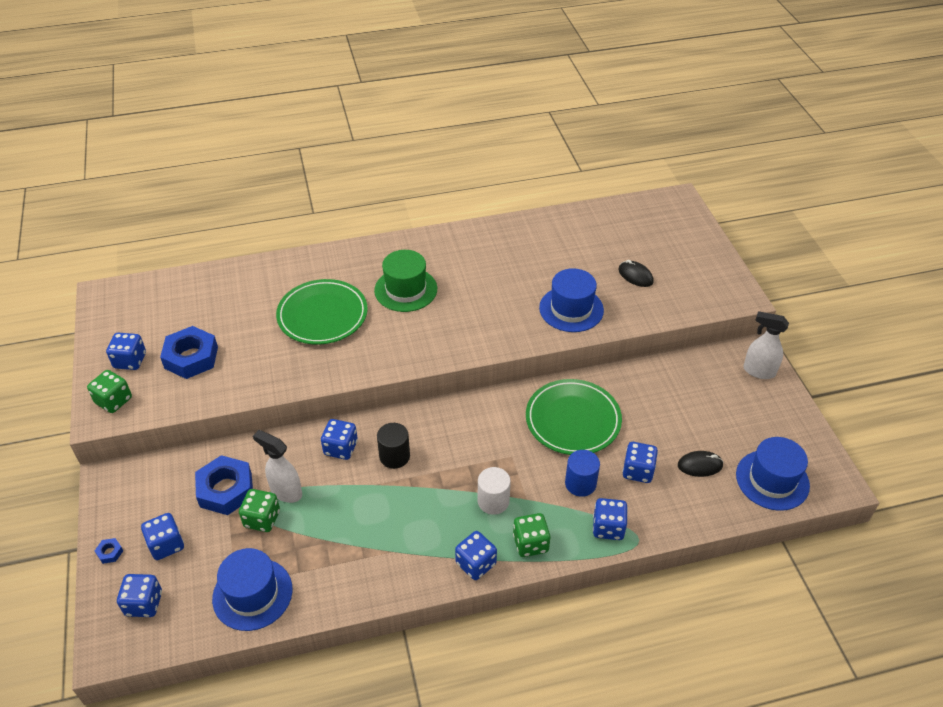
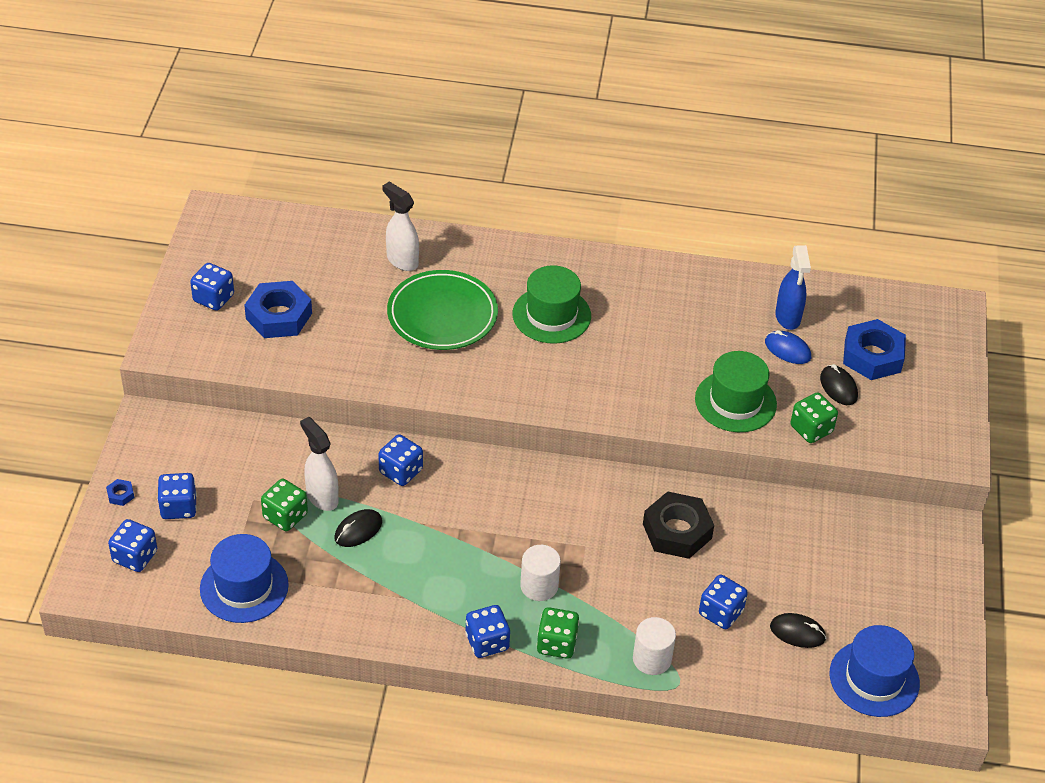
camera: 20 degrees right, 0 degrees up
(114, 401) = (180, 337): green dice -> green dice (811, 429)
(226, 490) = (261, 473): blue nut -> blue nut (872, 356)
(328, 509) = (358, 530): none -> black mouse
(394, 456) = (455, 500): black cylinder -> none
(571, 309) = (735, 401): blue hat -> green hat
(573, 420) = (677, 531): green plate -> black nut
(574, 239) = (788, 318): none -> blue spray bottle
(580, 484) = (646, 602): blue cylinder -> none
(586, 261) = (787, 350): none -> blue mouse
(608, 527) = (652, 659): blue dice -> white cylinder
(758, 371) = (937, 553): white spray bottle -> white spray bottle (402, 260)

